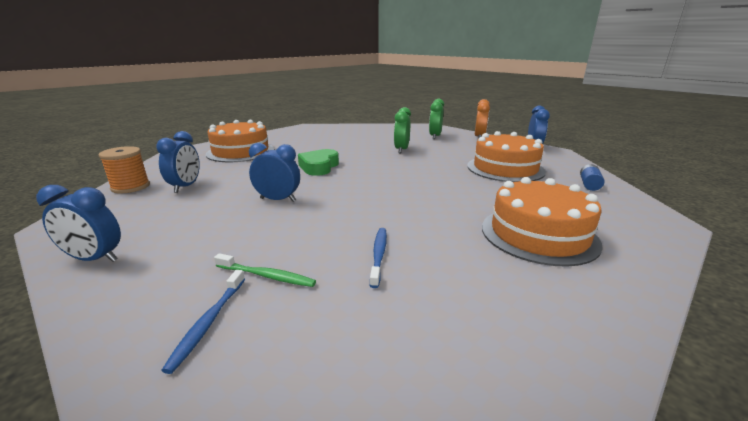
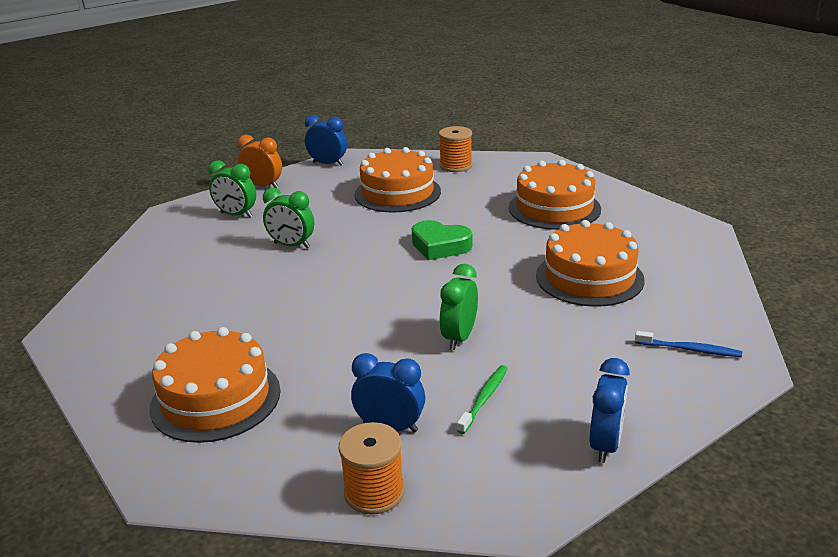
camera: 80 degrees left, 5 degrees up
(266, 276) = (626, 330): green toothbrush -> green toothbrush (484, 399)
(278, 200) = (459, 337): blue clock -> green clock
(319, 167) = (342, 312): green heart -> green heart (440, 246)
(379, 255) = (589, 277): blue toothbrush -> orange cake
(589, 185) = (456, 166): blue battery -> orange spool

